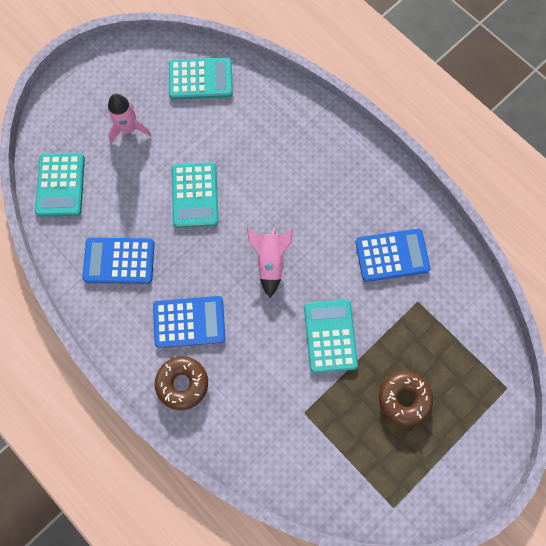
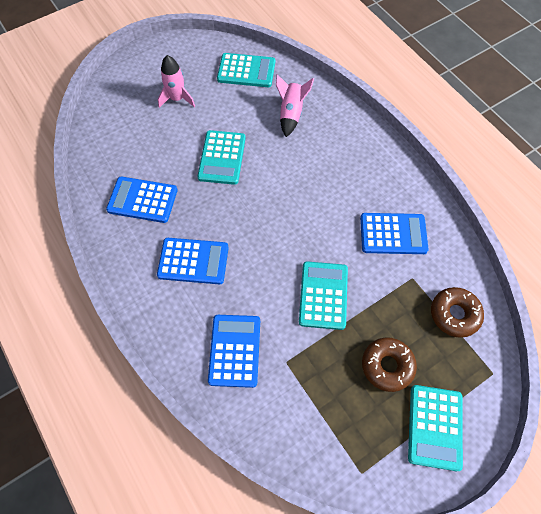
camera: 10 degrees right, 10 degrees down
(60, 185) = (108, 133): turquoise calculator -> turquoise calculator (435, 427)
(182, 383) = (174, 314): brown donut -> brown donut (454, 314)
(251, 410) = (235, 350): none -> blue calculator
(270, 262) = (278, 222): pink rocket -> pink rocket (291, 114)

